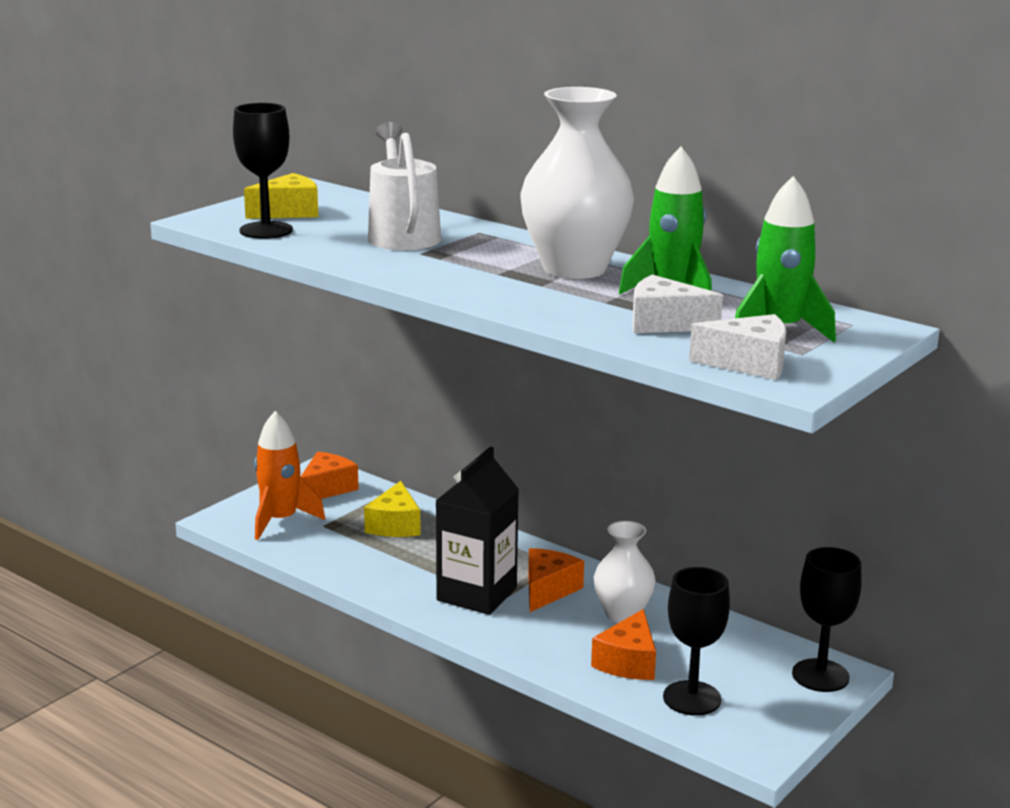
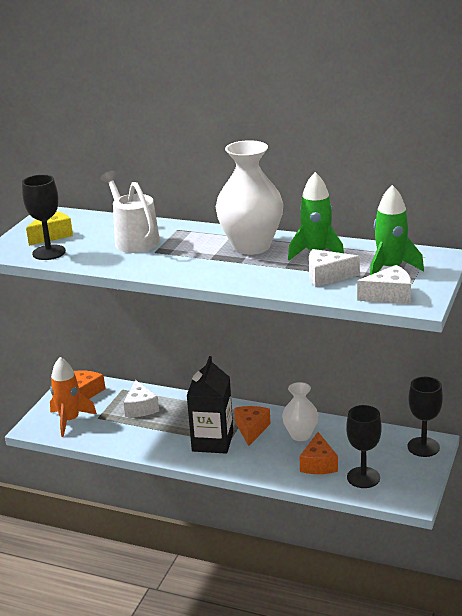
camera: 15 degrees left, 5 degrees up
(395, 525) = (140, 408): yellow cheese -> white cheese

